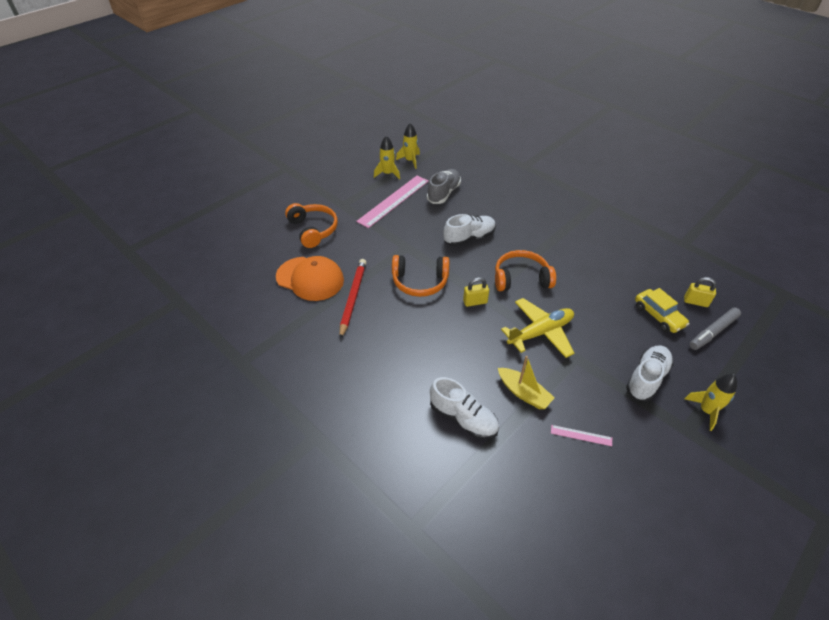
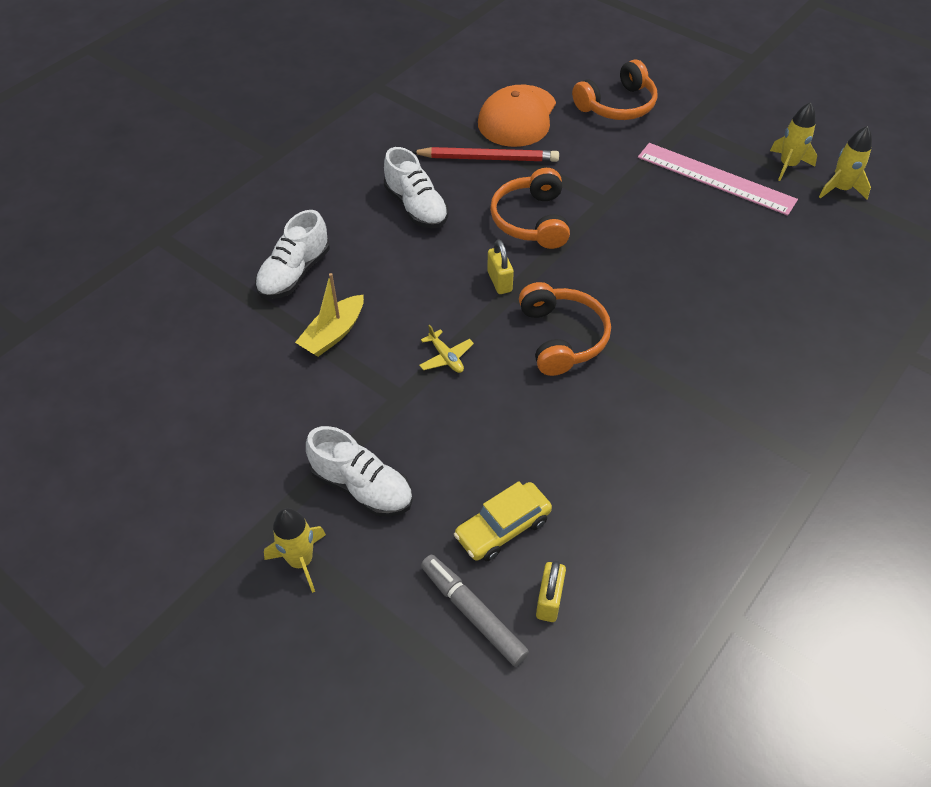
camera: 85 degrees right, 5 degrees up
(443, 193) = (759, 236): grey shoe -> none
(469, 238) = (647, 272): white shoe -> white shoe (416, 207)
(540, 332) = (446, 357): yellow plane -> yellow plane, size x0.47
(581, 435) = (264, 393): pink ruler -> none

